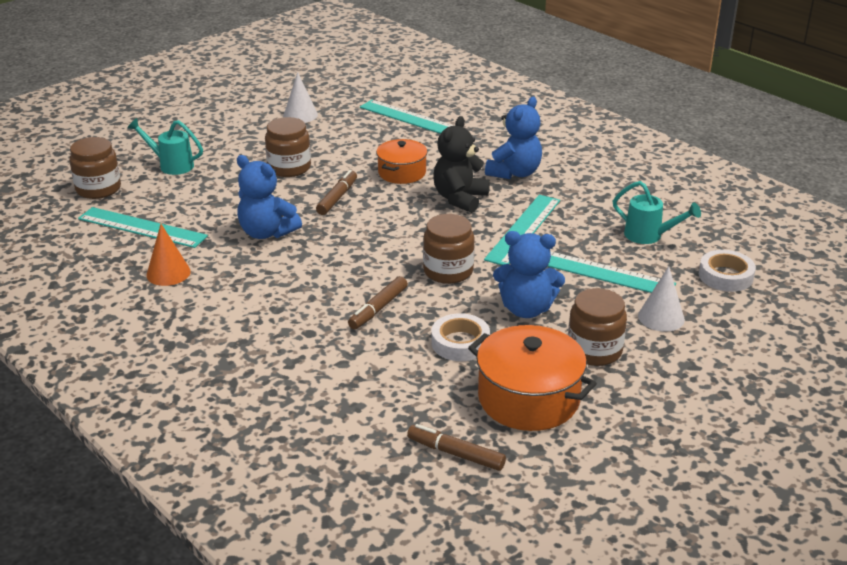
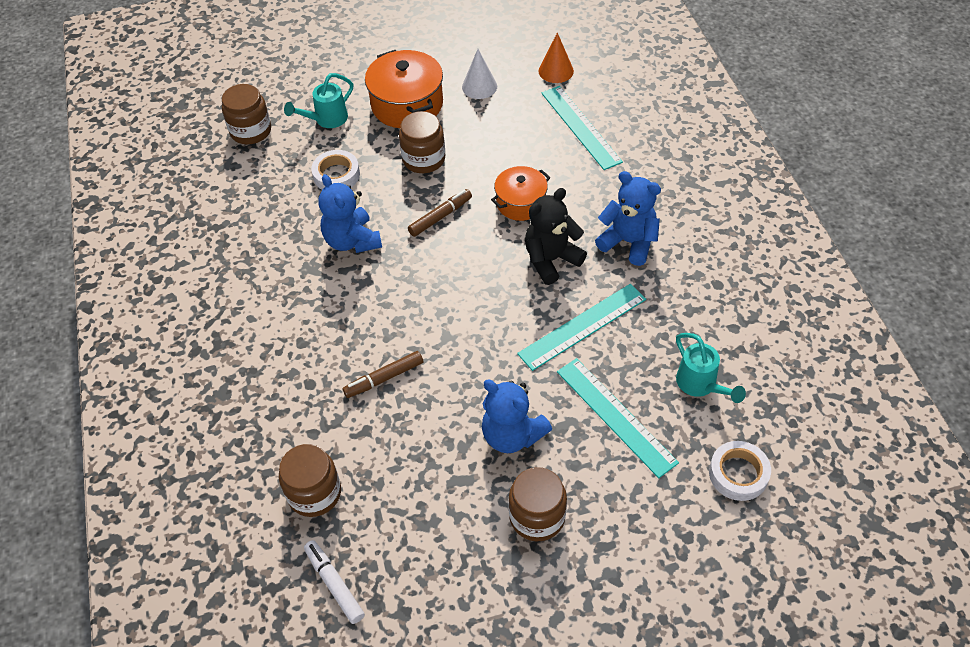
camera: 30 degrees right, 20 degrees up
(142, 228) = (256, 195): turquoise ruler -> none
(168, 273) = (244, 262): orange cone -> orange cone (556, 71)
(171, 165) = (326, 120): turquoise watering can -> turquoise watering can turned 90 degrees counterclockwise
(448, 271) = (475, 355): brown jar -> brown jar (314, 493)
(456, 454) = (334, 584): brown marker -> white marker
(460, 343) = (425, 452): white tape -> white tape (336, 175)
(514, 173) = (628, 242): blue teddy bear -> blue teddy bear turned 120 degrees counterclockwise
(528, 398) = (437, 549): orange pot -> orange pot (407, 104)
(661, 317) = (631, 502): white cone -> none

